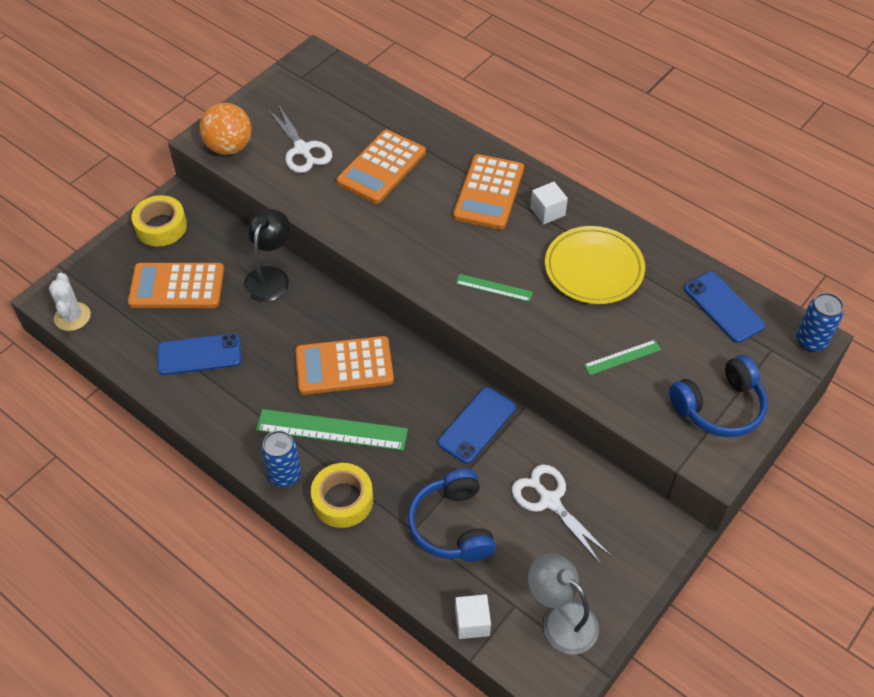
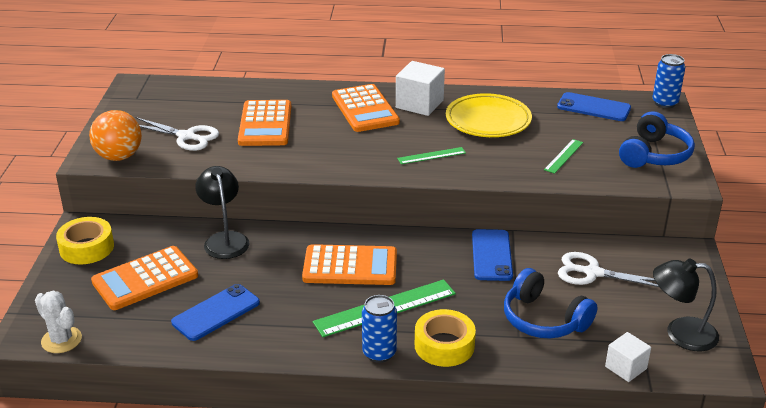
camera: 35 degrees left, 20 degrees down
(344, 366) = (350, 266): orange calculator -> orange calculator turned 135 degrees counterclockwise
(547, 211) = (419, 104): white cube -> white cube, size x1.62
(560, 619) = (680, 333): grey lamp -> black lamp

